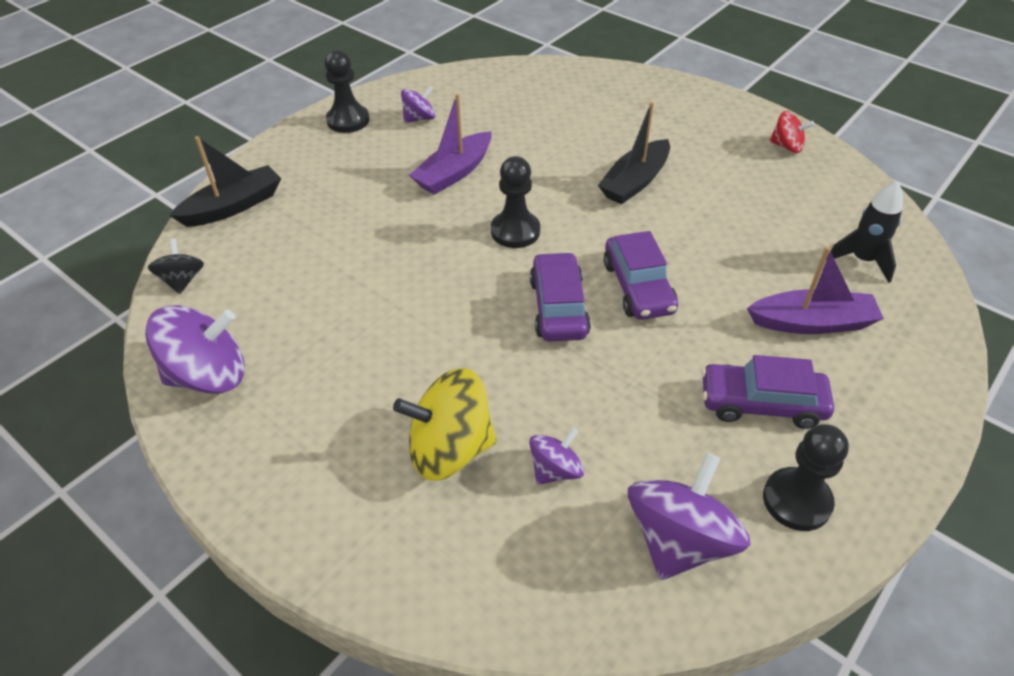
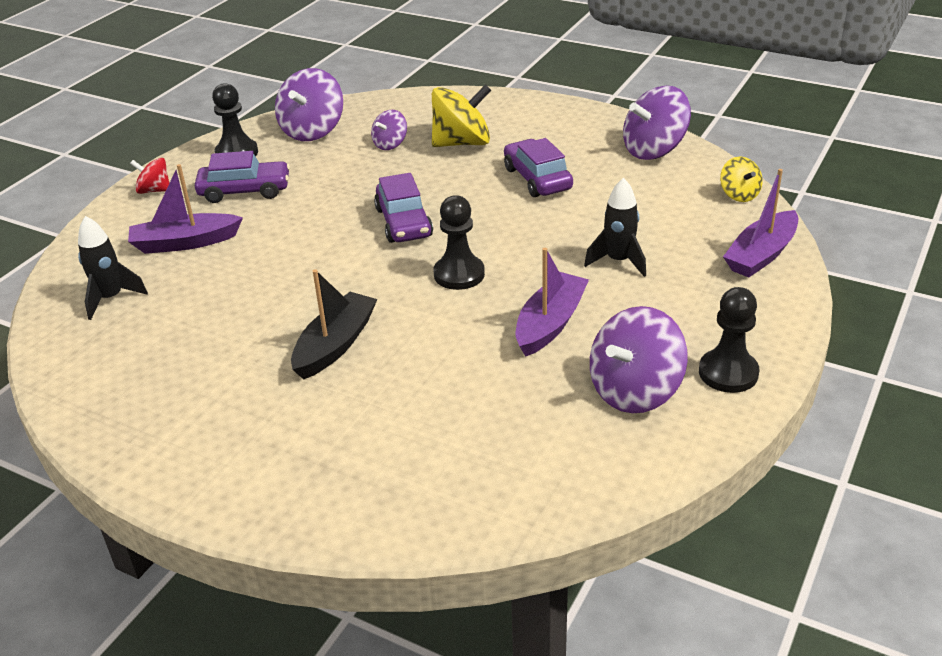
camera: 170 degrees right, 10 degrees down
(182, 280) = (739, 195): black spinning top -> yellow spinning top
(233, 206) = (761, 255): black boat -> purple boat
(362, 221) = (618, 261): none -> black rocket
(419, 118) = (635, 391): purple spinning top -> purple spinning top, size x1.82
(638, 287) = (334, 246): purple car -> purple car (537, 179)
(787, 146) = (130, 424): red spinning top -> red spinning top (154, 190)

